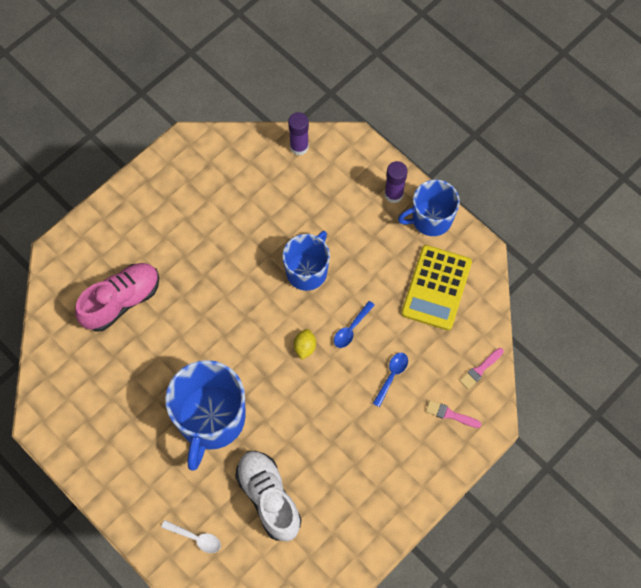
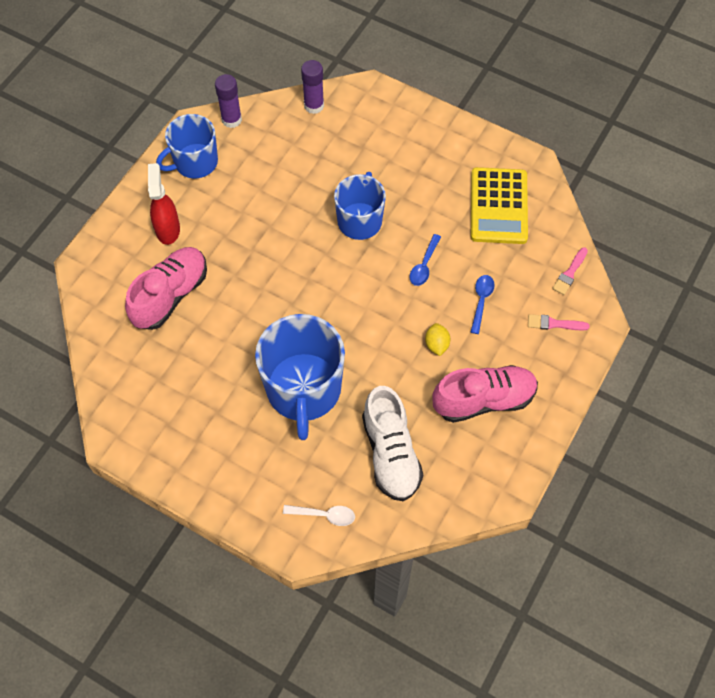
camera: 15 degrees left, 5 degrees down
(136, 237) = (168, 229): none -> red spray bottle
(269, 498) = (391, 453): white shoe -> white shoe turned 150 degrees counterclockwise
(305, 347) = (381, 295): yellow lemon -> yellow lemon (436, 344)
(365, 470) = (484, 400): none -> pink shoe
(393, 194) = (425, 129): purple glue stick -> purple glue stick (231, 120)
(430, 219) = (471, 143): blue mug -> blue mug (195, 162)

